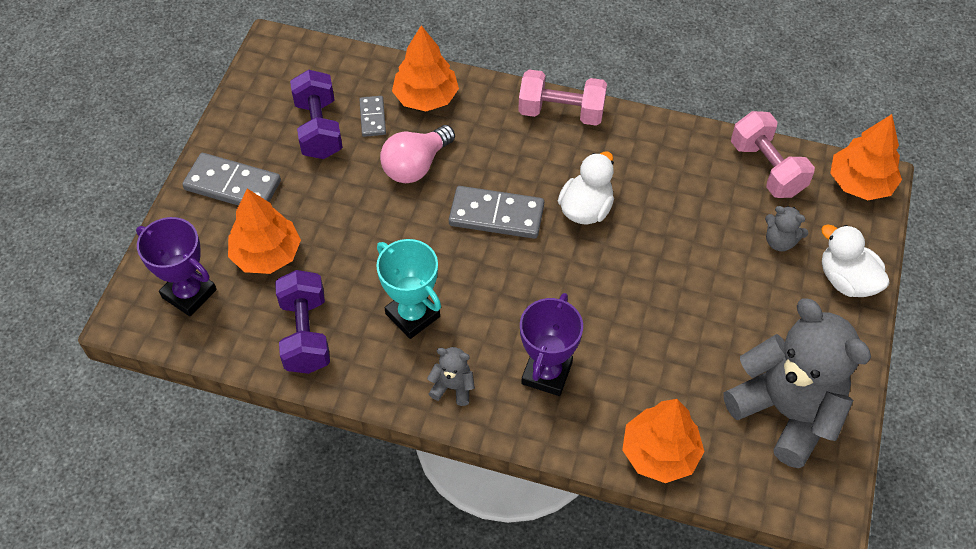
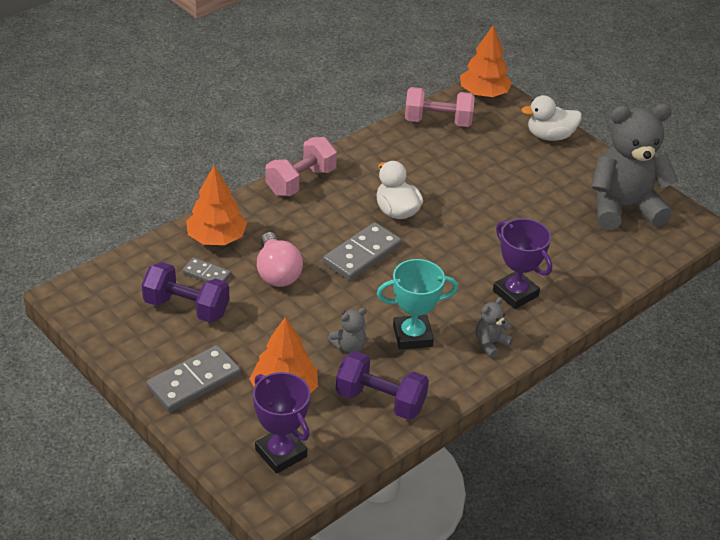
camera: 60 degrees left, 15 degrees down
(189, 293) = (281, 453): purple trophy -> purple trophy turned 75 degrees clockwise
(660, 453) = (614, 273): orange tree -> none
(780, 241) = (498, 146): grey teddy bear -> grey teddy bear (349, 346)

